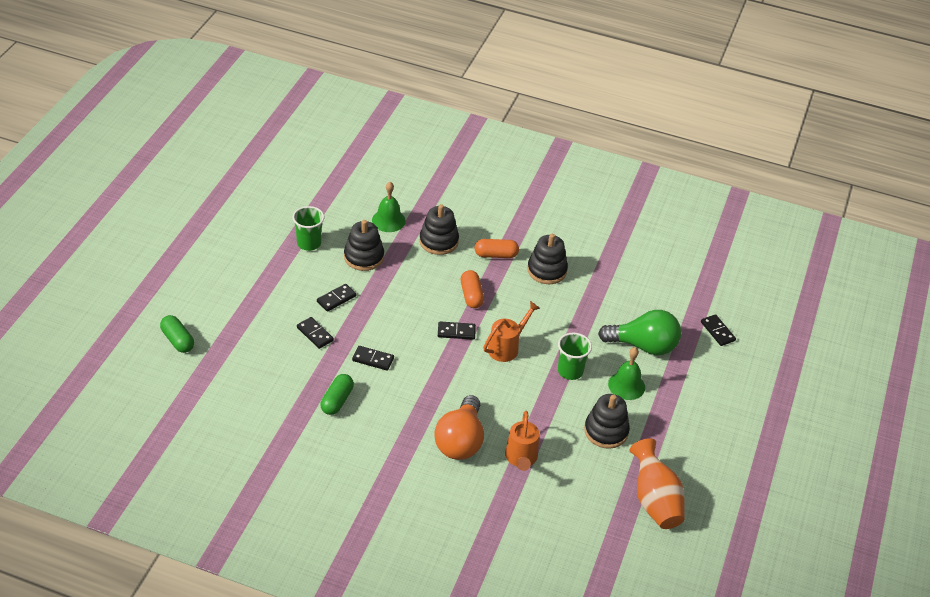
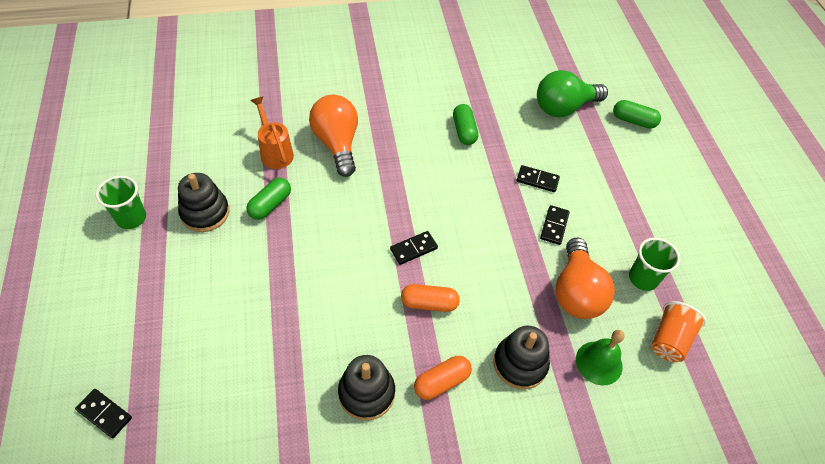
camera: 150 degrees right, 10 degrees up
(331, 210) = (669, 340): none -> orange cup
(364, 257) = (576, 292): black stacking toy -> orange light bulb
(373, 359) = (467, 181): black domino -> none
(471, 295) = (429, 303): orange capsule -> orange capsule turned 45 degrees counterclockwise
(506, 347) = (351, 256): orange watering can -> none
(549, 413) = (270, 205): none -> green capsule
(570, 371) = (270, 262): green cup -> green cup (131, 218)
(626, 385) = (201, 274): green bell -> none
(643, 346) = (198, 338): green light bulb -> green light bulb (564, 108)
(654, 500) = (134, 168): orange vase -> none

